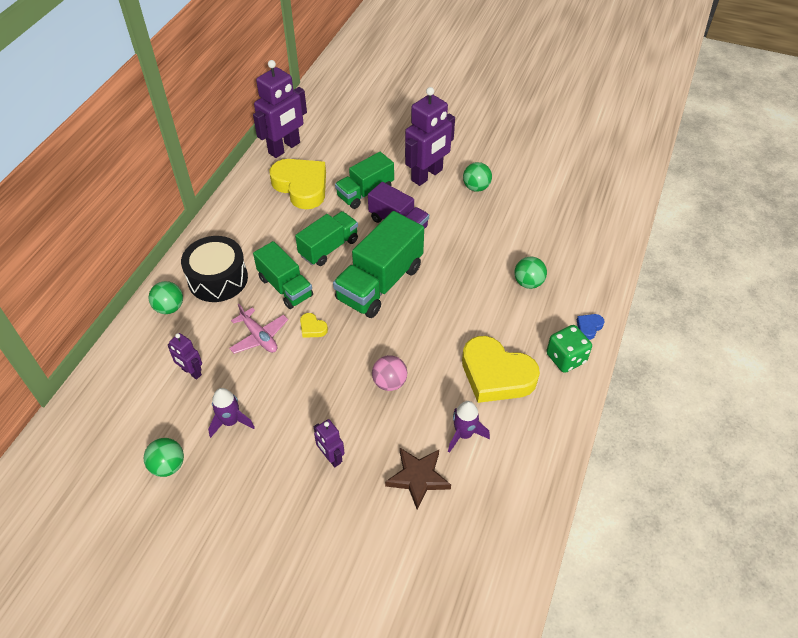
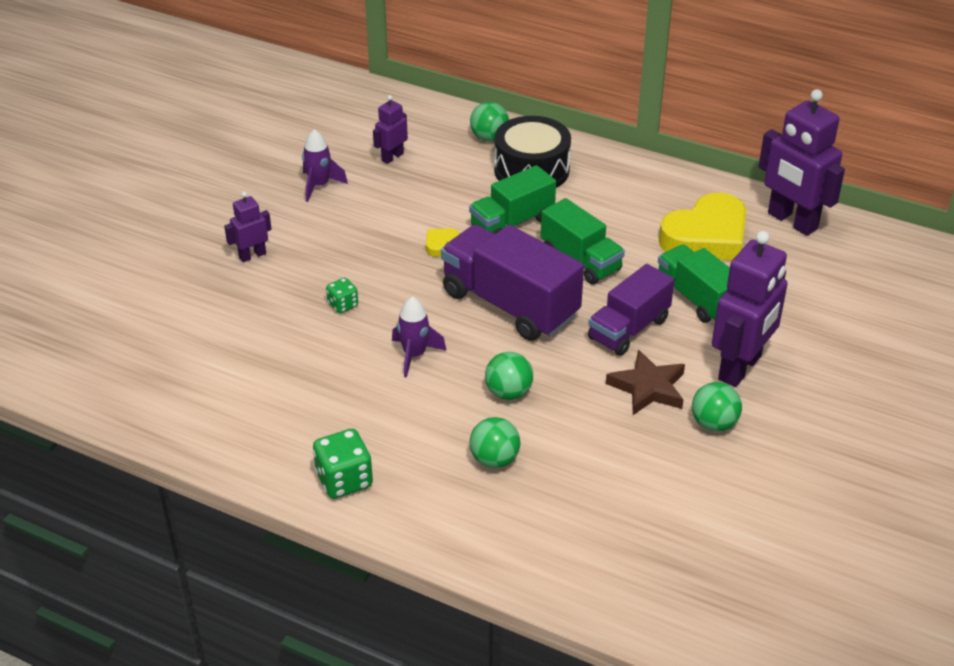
camera: 95 degrees right, 10 degrees down
(168, 466) = (277, 148): green ball -> green ball (508, 393)
(259, 337) = (434, 203): pink plane -> none
(380, 283) = (510, 305): green truck -> purple truck
(389, 382) = (343, 305): pink ball -> green dice
(418, 478) = (204, 320): brown star -> brown star (648, 388)
(427, 175) = (740, 368): purple robot -> purple robot turned 105 degrees counterclockwise
(464, 434) = (250, 363): purple rocket -> purple rocket (414, 355)
(496, 375) = (332, 403): yellow heart -> none
(589, 327) = (396, 517): blue heart -> none

